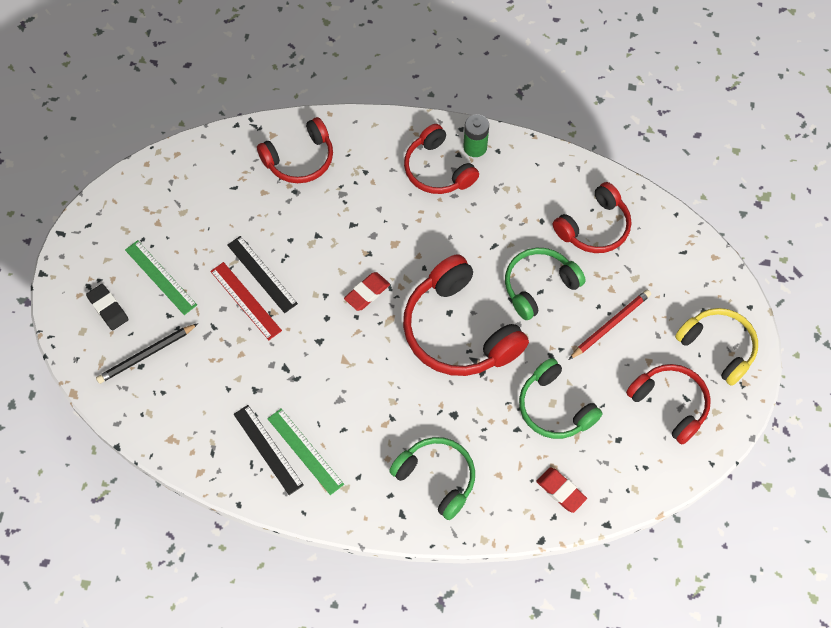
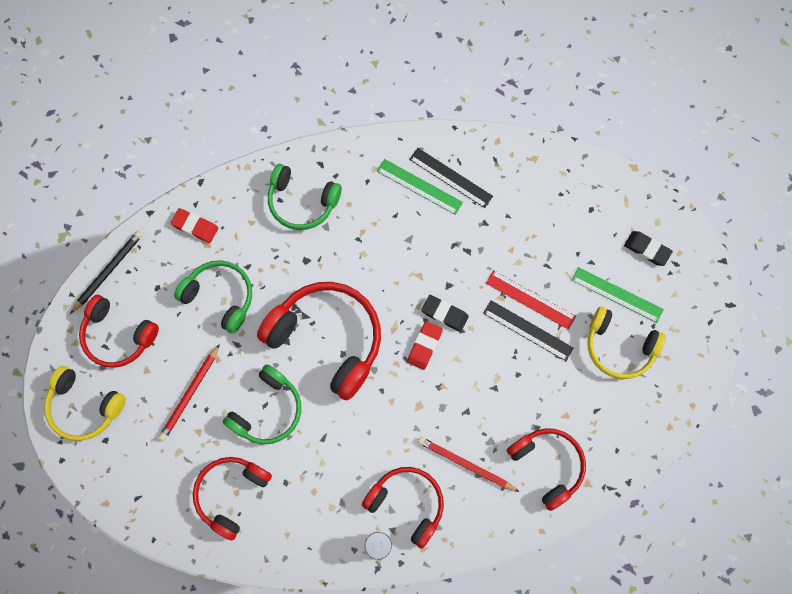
camera: 160 degrees right, 10 degrees up
(146, 355) = (591, 220): black pencil -> black pencil (108, 271)
(184, 231) = (619, 347): none -> yellow headphones
(300, 159) = (547, 465): red headphones -> red headphones turned 105 degrees clockwise
(335, 315) = (444, 314): none -> black eraser
(372, 183) = (465, 464): none -> red pencil

